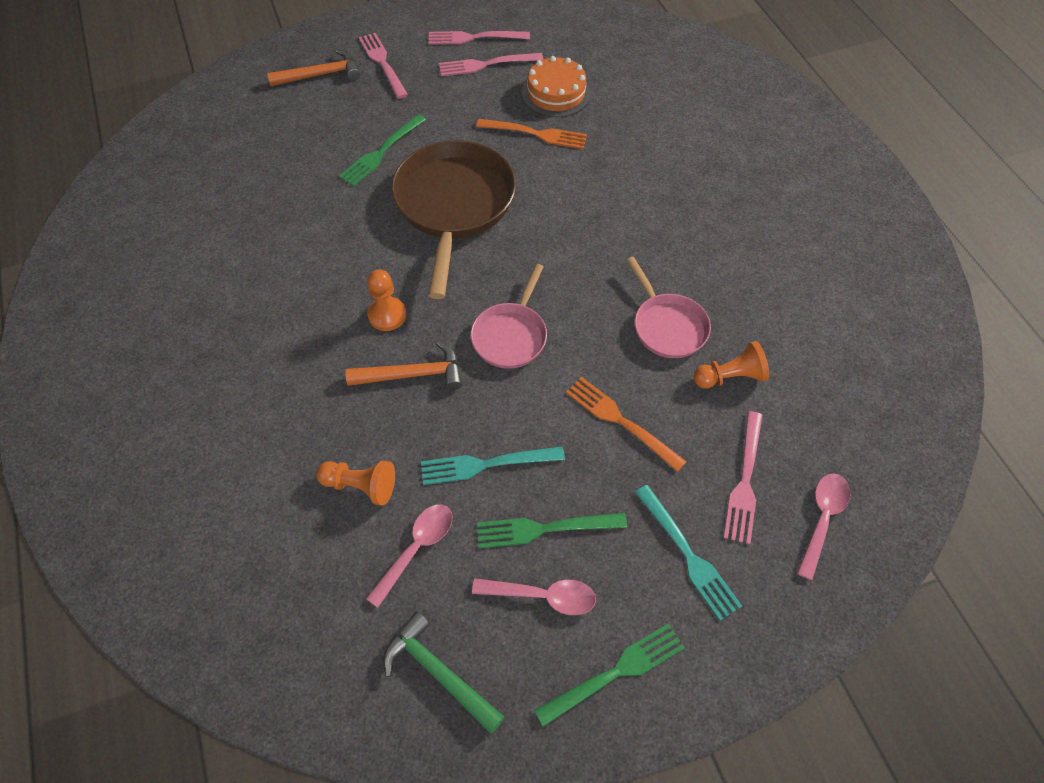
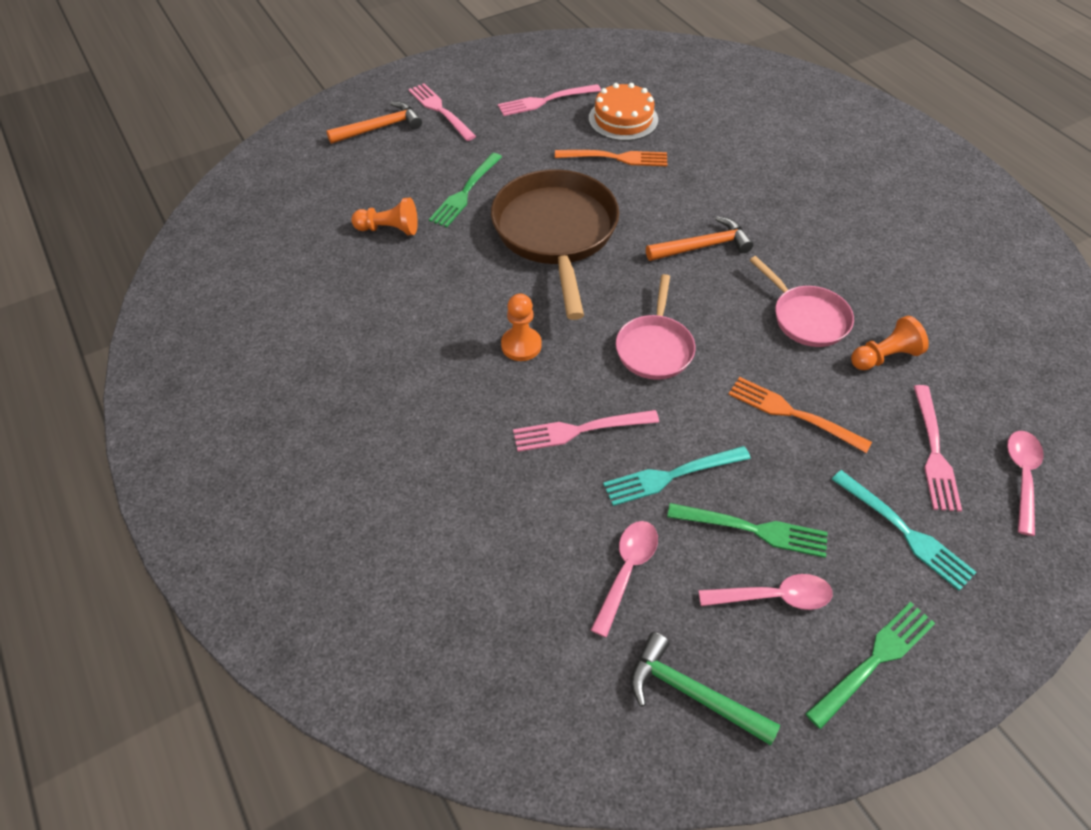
camera: 10 degrees left, 5 degrees down
(360, 486) = (547, 517): orange pawn -> orange pawn (389, 229)
(413, 374) = (567, 399): orange hammer -> orange hammer (703, 246)
(474, 38) = (525, 78): pink fork -> pink fork (580, 430)
(545, 529) = (753, 529): green fork -> green fork turned 150 degrees counterclockwise

